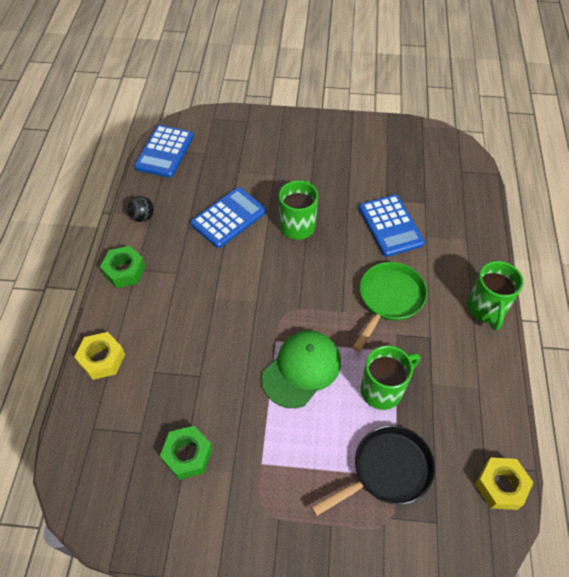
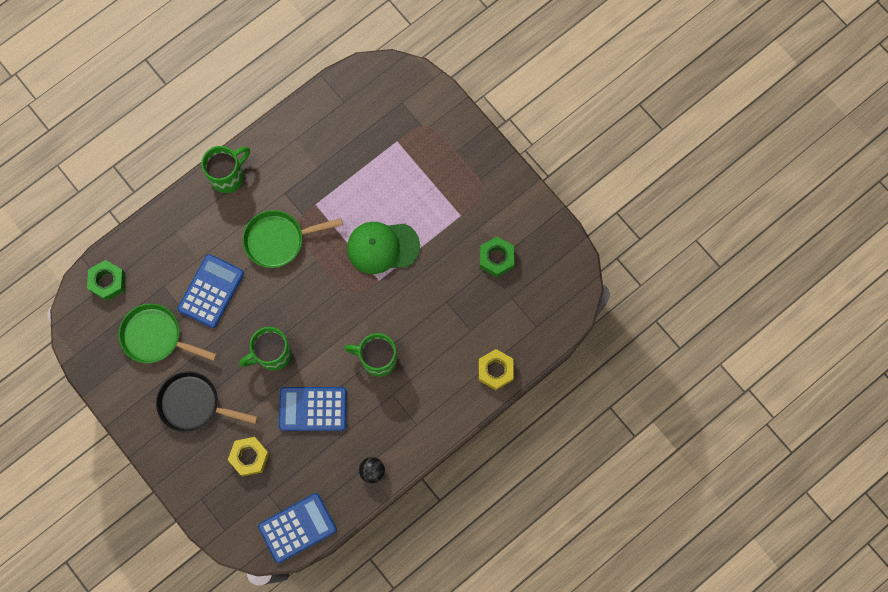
camera: 135 degrees left, 20 degrees up
(125, 271) = (426, 431): green nut -> green nut (108, 282)
(383, 389) = (349, 190): green mug -> green mug (377, 359)
(387, 470) = (398, 148): black pan -> black pan (193, 404)
(389, 172) = (156, 336): none -> green pan
(500, 486) = (348, 86): yellow nut -> yellow nut (249, 457)

